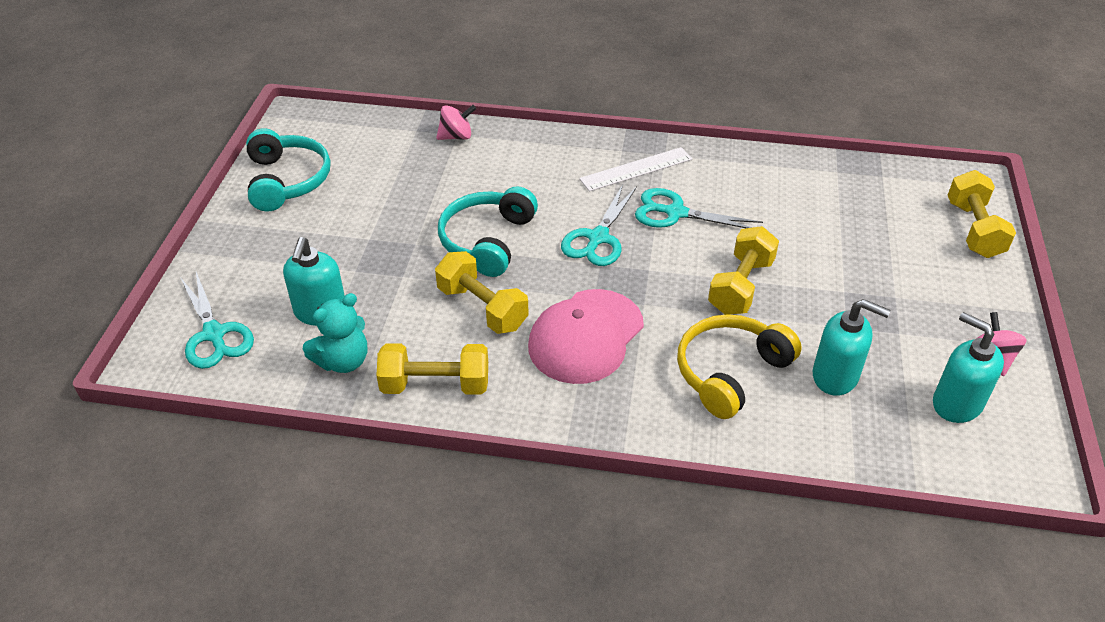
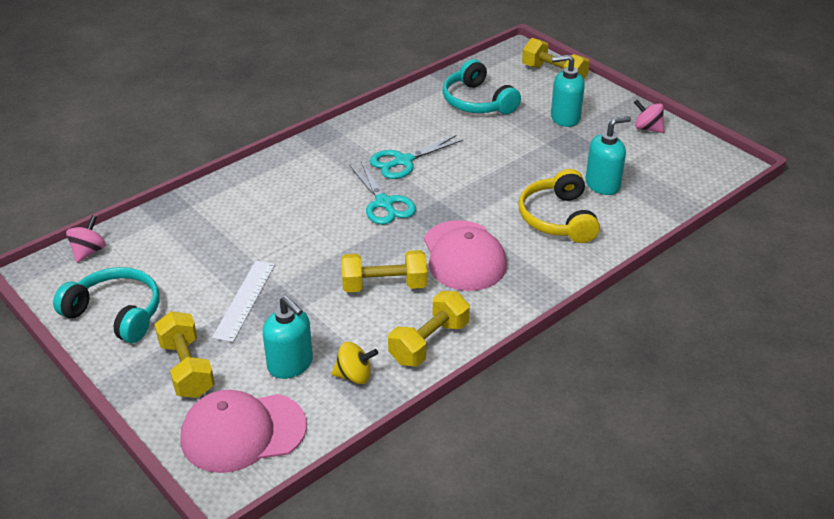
camera: 50 degrees left, 5 degrees down
(214, 335) = (243, 432): turquoise scissors -> pink cap
(343, 361) = (354, 376): turquoise teddy bear -> yellow spinning top
(456, 136) = (193, 207): pink spinning top -> pink spinning top (89, 251)
(487, 241) = (322, 250): turquoise headphones -> turquoise headphones (477, 102)
(636, 169) = (342, 153): white ruler -> white ruler (245, 300)
(740, 286) = (496, 175): yellow dumbbell -> yellow dumbbell (187, 368)
(956, 403) = (664, 158): turquoise soap dispenser -> turquoise soap dispenser (564, 118)

